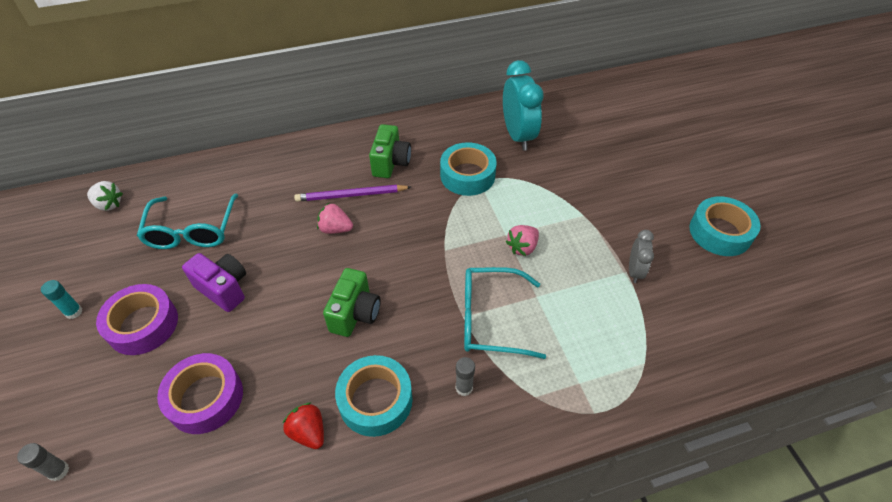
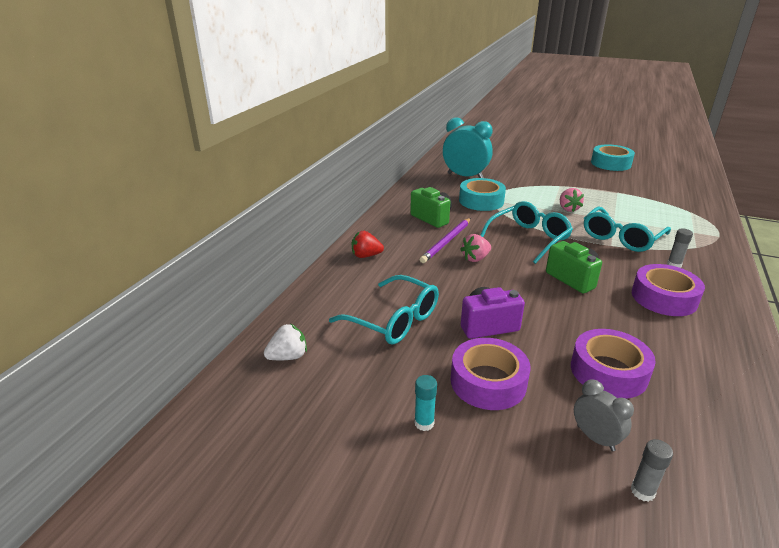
camera: 50 degrees left, 20 degrees down
(308, 432) = (677, 333): red strawberry -> red strawberry (366, 256)
(375, 400) = (664, 298): turquoise tape -> purple tape
(414, 247) = (529, 238): none -> turquoise glasses
(634, 271) = (619, 190): grey clock -> grey clock (595, 438)

